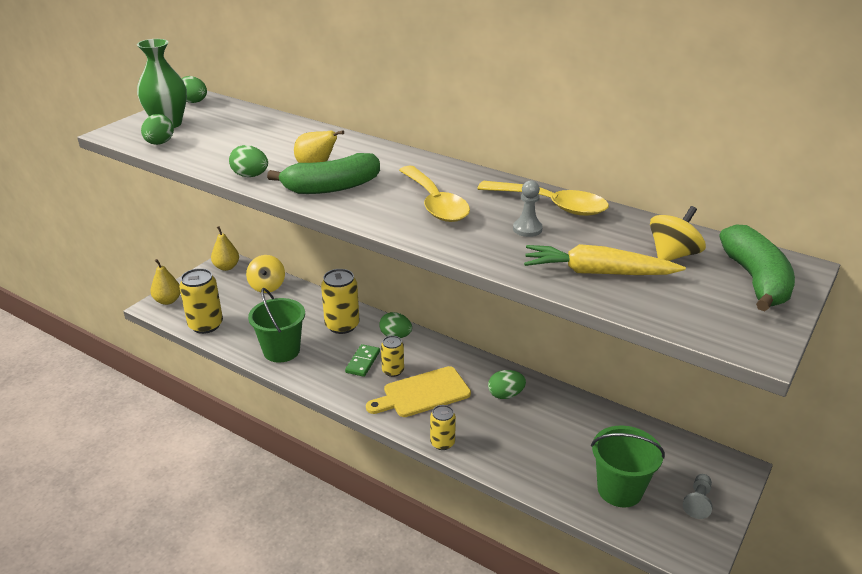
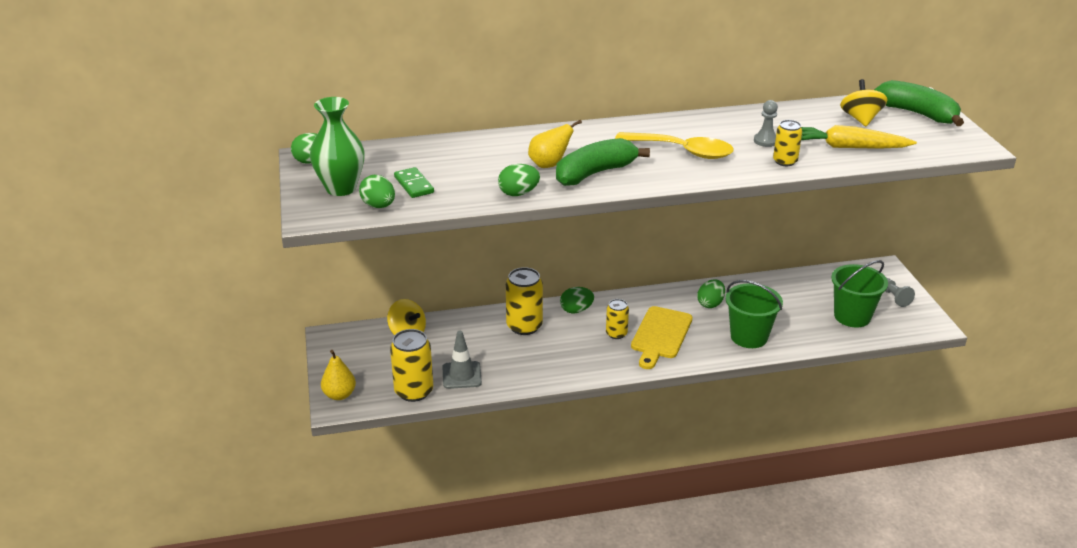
camera: 45 degrees left, 0 degrees up
(226, 267) = (339, 340): yellow pear -> none
(248, 333) = (461, 375): none -> grey traffic cone
(281, 351) = (512, 370): green bucket -> green bucket (749, 337)
(331, 187) = (595, 173): green banana -> green banana turned 150 degrees counterclockwise
(362, 362) = (585, 341): green domino -> green domino (413, 185)
(442, 443) = (723, 356): yellow can -> yellow can (785, 161)
(551, 205) = (746, 120): yellow spoon -> none
(597, 272) = (848, 147): yellow carrot -> yellow carrot turned 45 degrees clockwise

